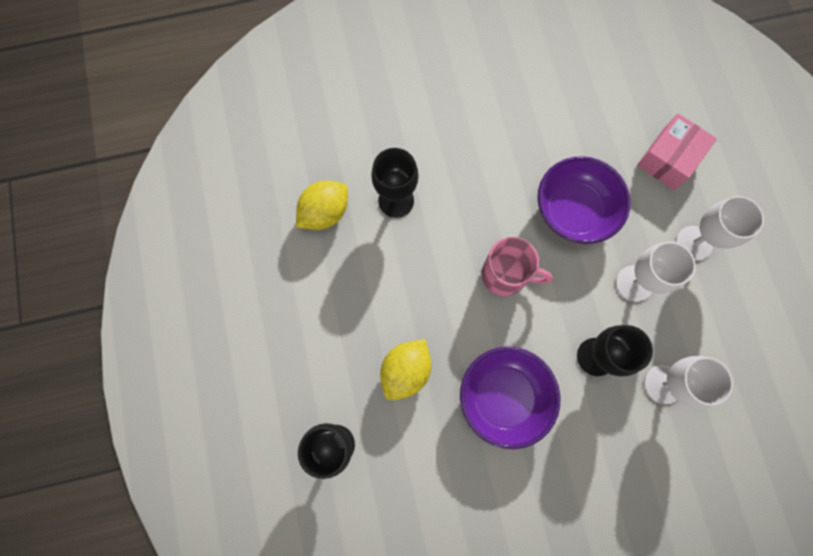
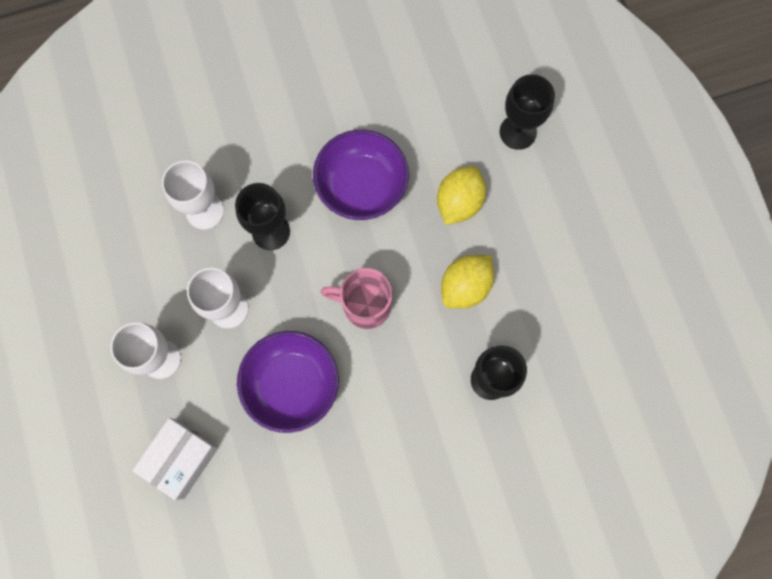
camera: 175 degrees right, 0 degrees up
(325, 213) = (566, 358): yellow lemon -> yellow lemon (465, 287)
(668, 159) = (181, 459): pink box -> white box

